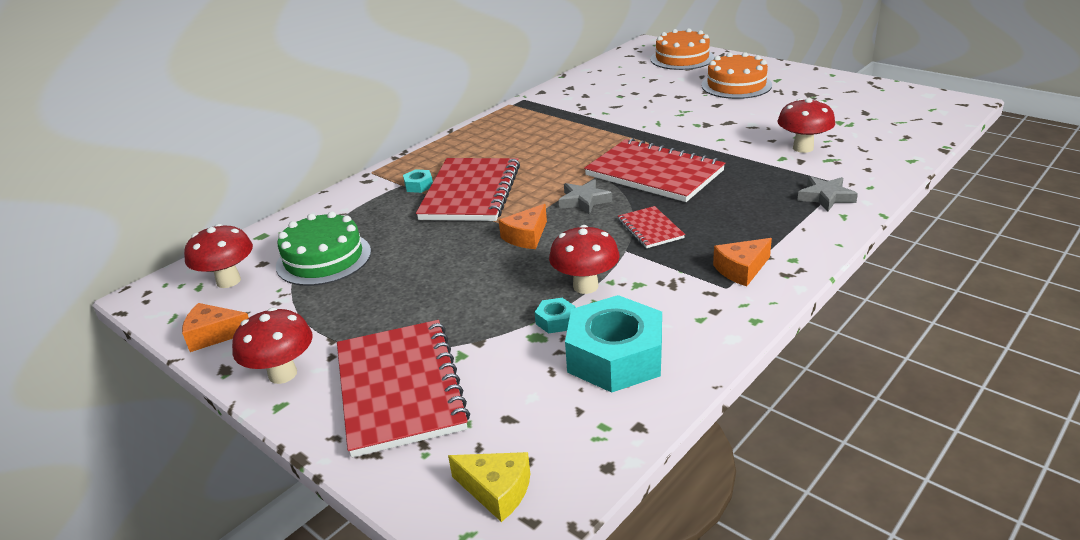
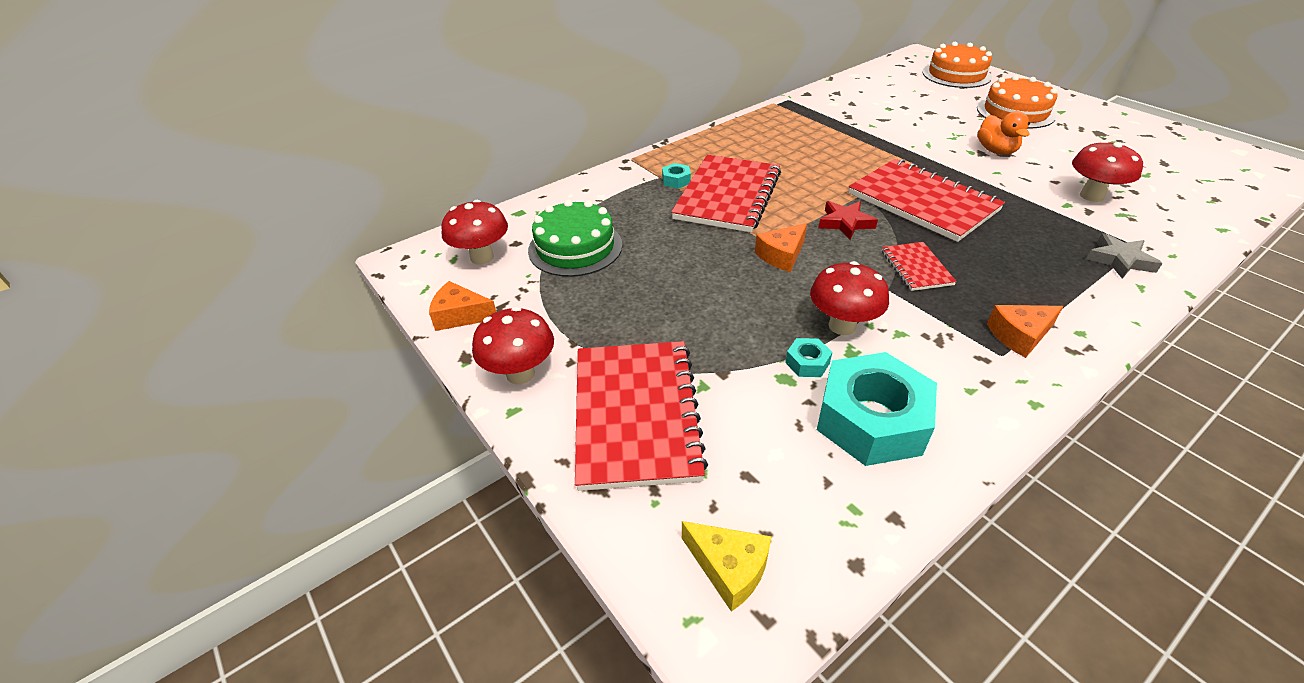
camera: 10 degrees right, 10 degrees up
(584, 201) = (845, 223): grey star -> red star
(719, 121) = (996, 151): none -> orange duck

